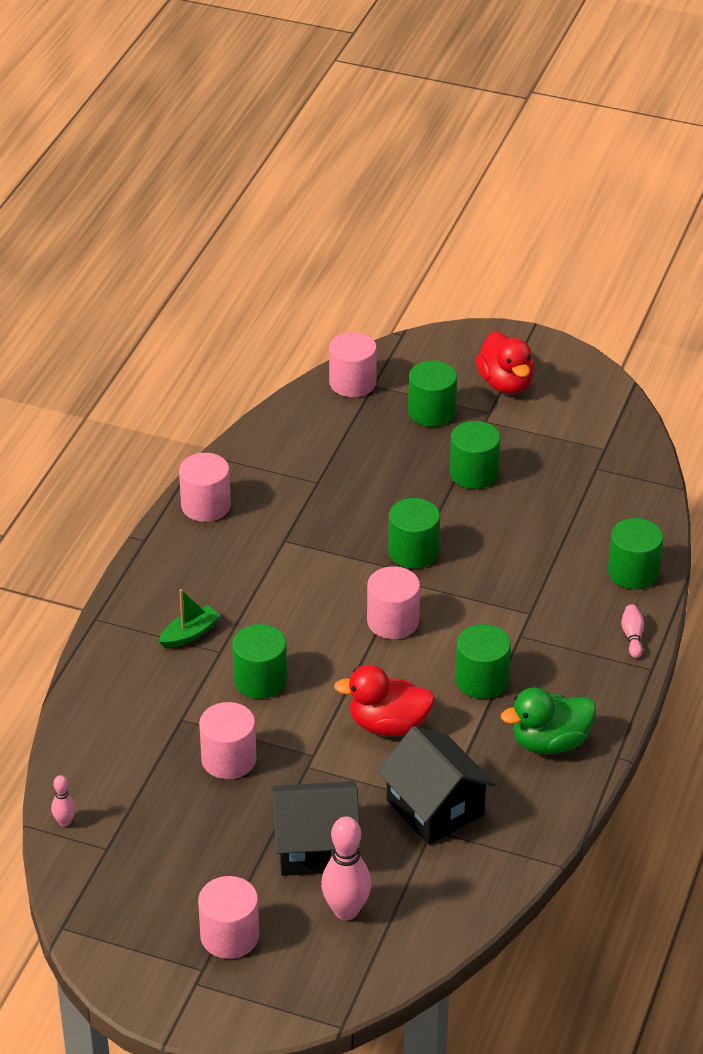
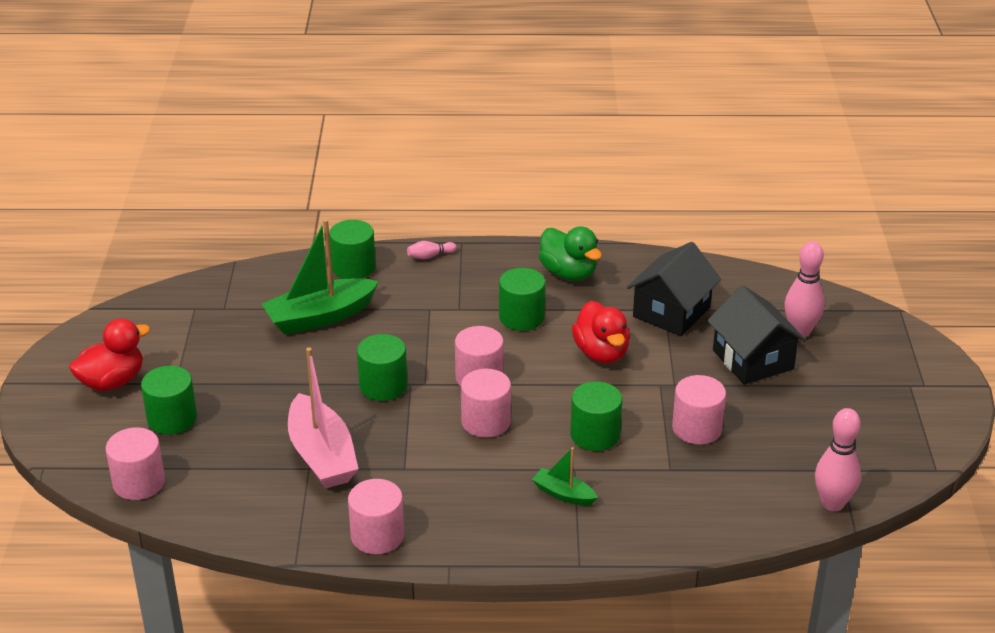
camera: 110 degrees left, 5 degrees down
(65, 822) = (832, 503): pink bowling pin -> pink bowling pin, size x1.98
(229, 936) = (869, 380): pink cylinder -> pink cylinder (486, 422)
(330, 493) = (322, 455): none -> pink boat
(474, 473) = (257, 374): green cylinder -> none
(550, 531) = (320, 317): none -> green boat

